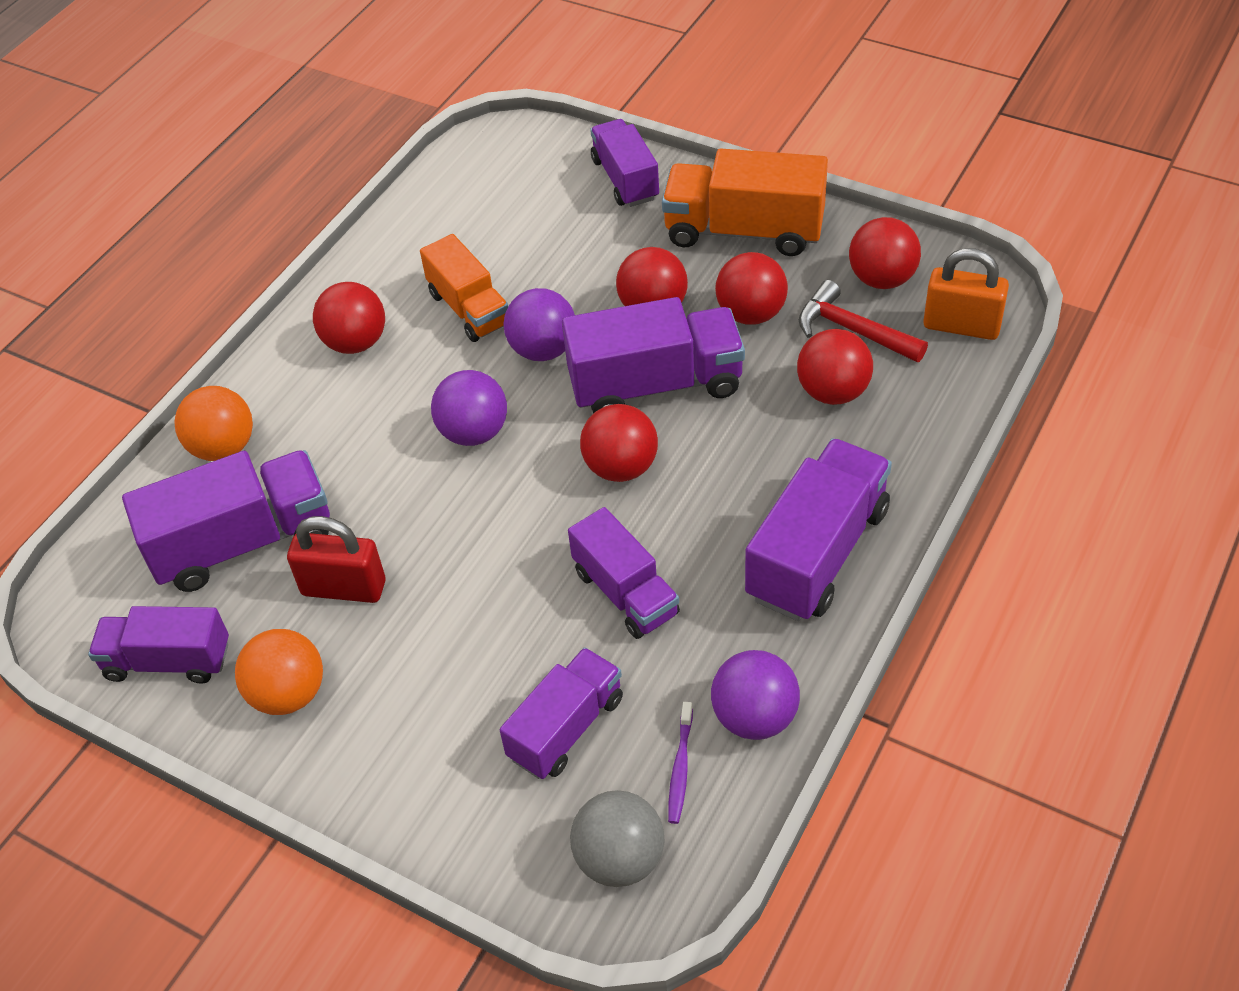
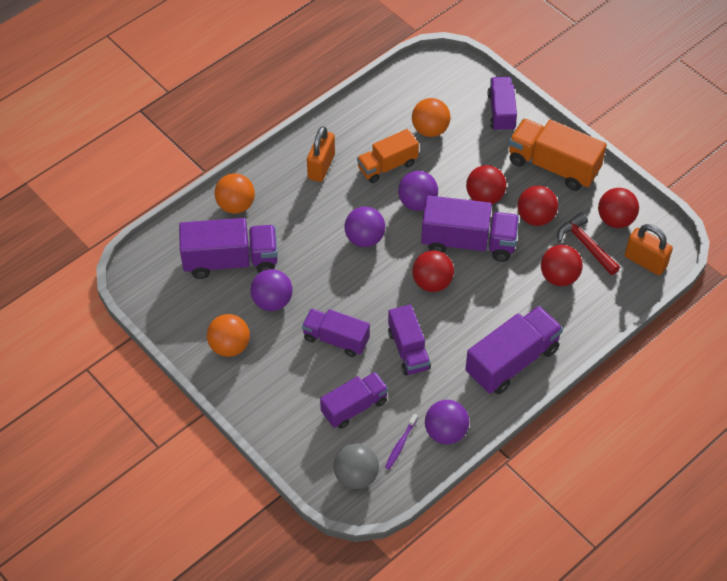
camera: 15 degrees right, 5 degrees up
(168, 661) = (178, 310): purple truck -> purple truck (336, 339)
(344, 588) = (272, 301): red padlock -> purple ball
(355, 342) = (321, 166): red ball -> orange padlock
(469, 309) = (387, 166): orange truck -> orange truck turned 75 degrees clockwise
(520, 236) = (430, 130): none -> orange ball

